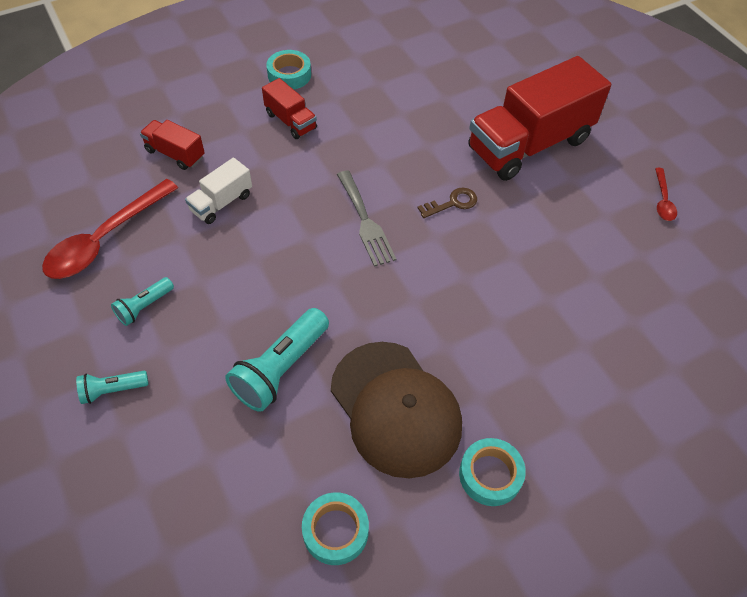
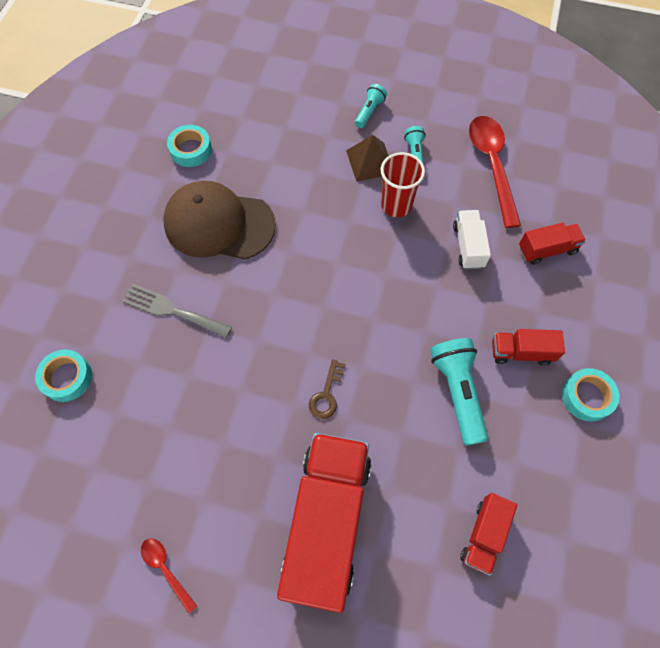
camera: 135 degrees right, 10 degrees up
(188, 337) = (370, 161): none -> brown pyramid
(225, 279) = (396, 205): none -> red cup
(281, 368) = (303, 190): turquoise flashlight -> turquoise flashlight (458, 392)
(365, 222) = (366, 320): grey fork -> grey fork (172, 310)
(440, 74) = (484, 535): none -> red truck
(490, 475) = (135, 235): turquoise tape -> turquoise tape (67, 378)

